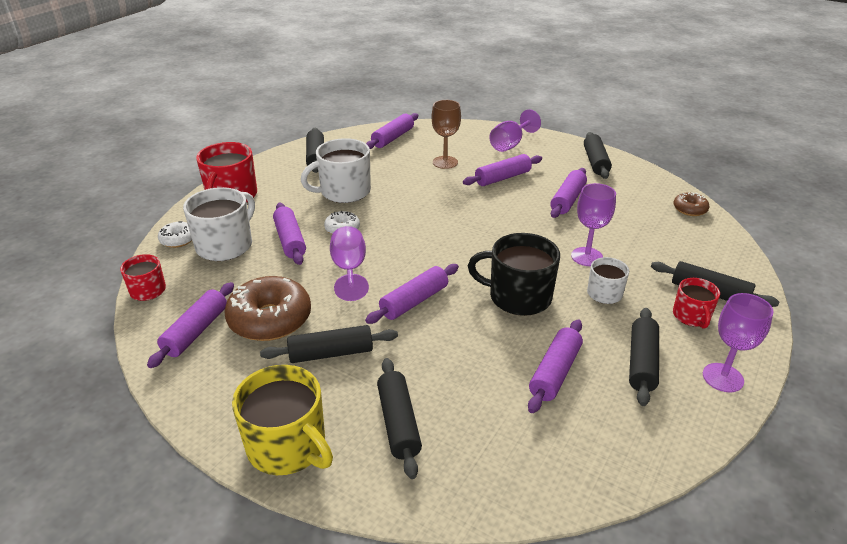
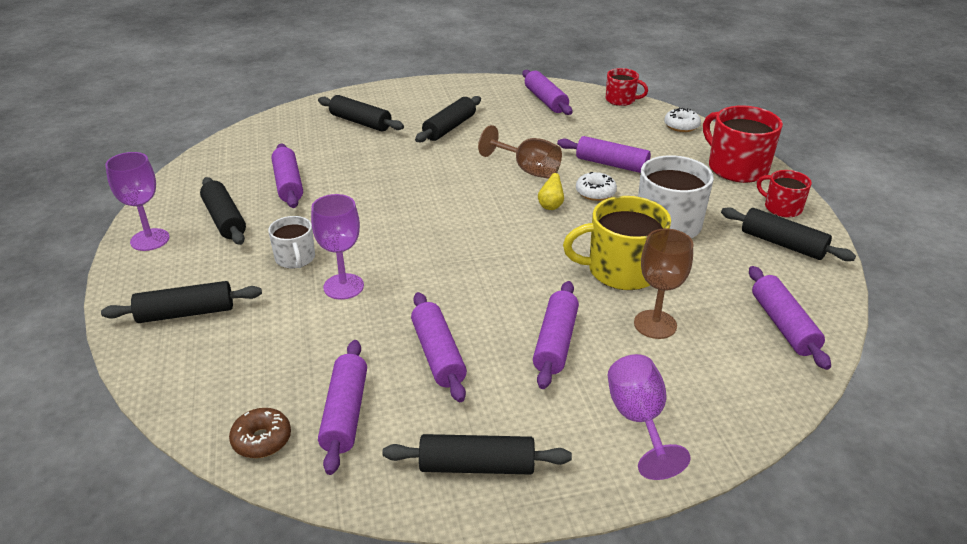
camera: 135 degrees right, 0 degrees up
(225, 245) = (644, 139): white mug -> none
(270, 319) = (518, 123): brown donut -> none
(288, 446) = (405, 93): yellow mug -> yellow mug (621, 270)
(349, 270) = (527, 169): purple goblet -> brown goblet
(385, 236) = (550, 206): none -> yellow pear
(414, 301) = (445, 175): purple rolling pin -> purple rolling pin (345, 413)
(518, 297) = (369, 217): black mug -> none
(595, 162) = (477, 466): black rolling pin -> black rolling pin turned 45 degrees counterclockwise
(691, 316) = (196, 278): red mug -> red mug (782, 208)

